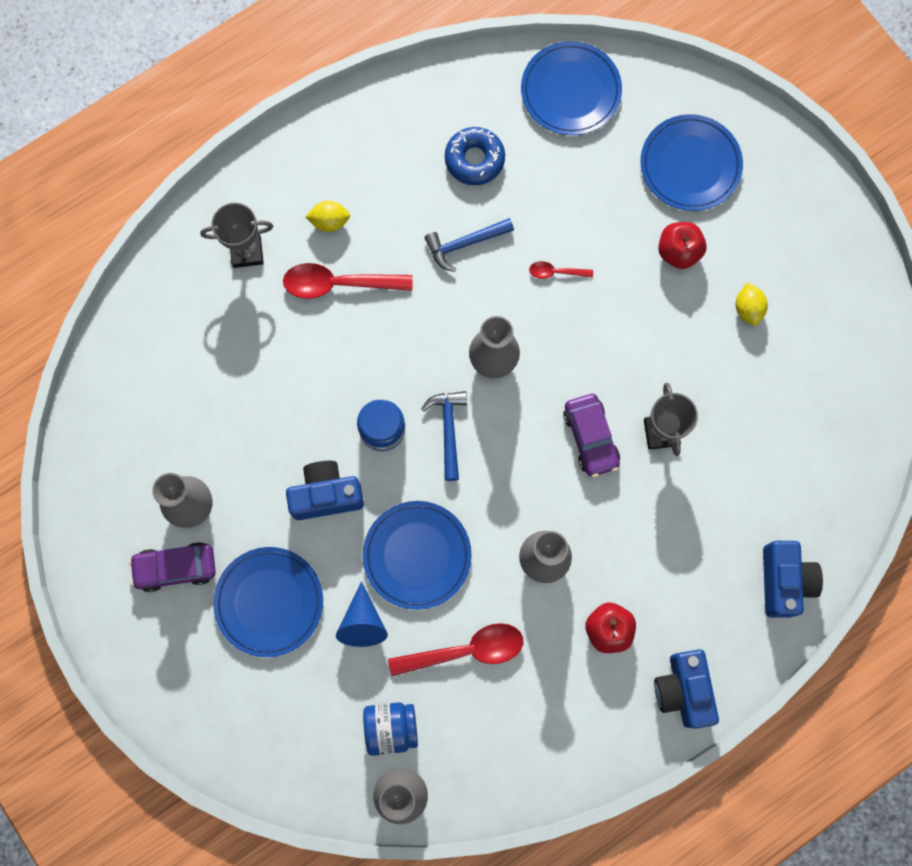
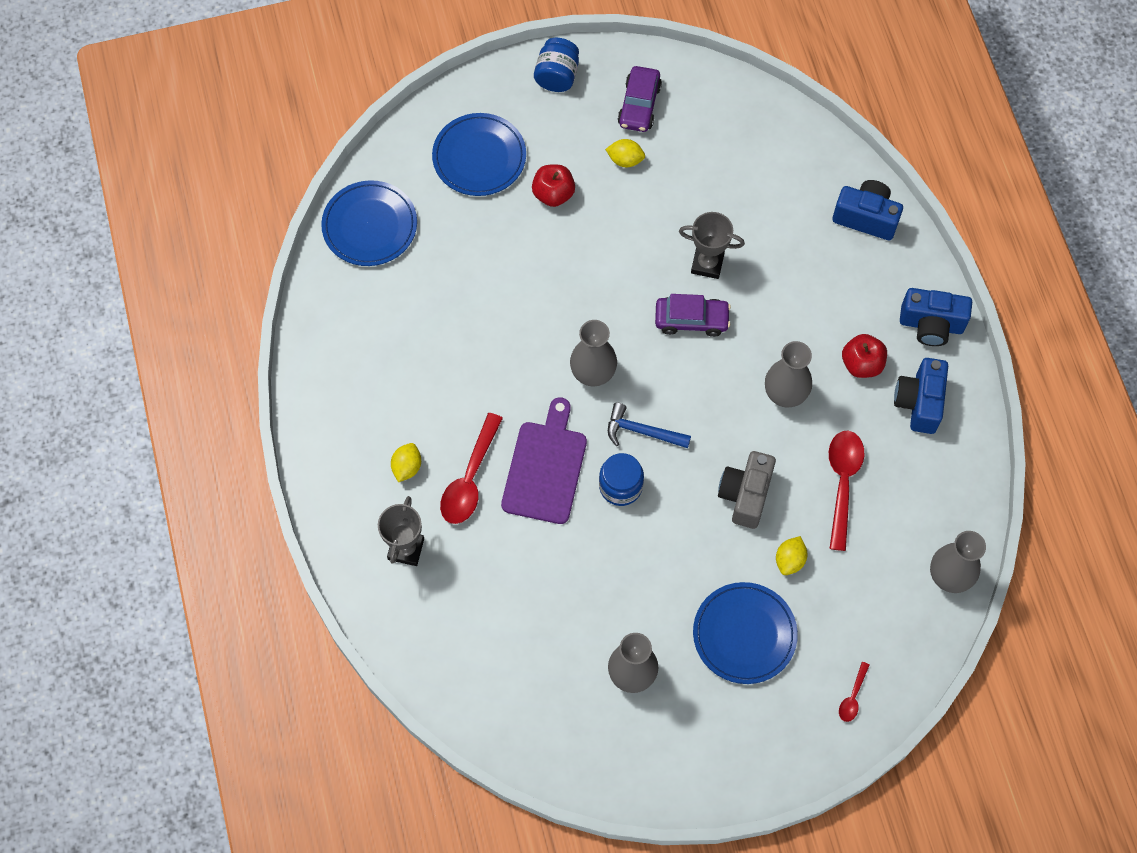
camera: 70 degrees left, 10 degrees down
(175, 568) = (684, 707): purple car -> purple car (639, 105)
(326, 495) = (663, 553): blue camera -> blue camera (919, 402)
(362, 622) = (789, 560): blue cone -> yellow lemon
(376, 350) = (545, 467): none -> purple cutting board
(391, 727) = (890, 567): blue jar -> blue jar (557, 76)
(417, 555) = (745, 495): blue plate -> grey camera
(464, 244) = (476, 360): blue hammer -> none
(474, 159) = (400, 325): blue donut -> none
(556, 272) = (532, 296): red spoon -> red spoon (852, 697)

